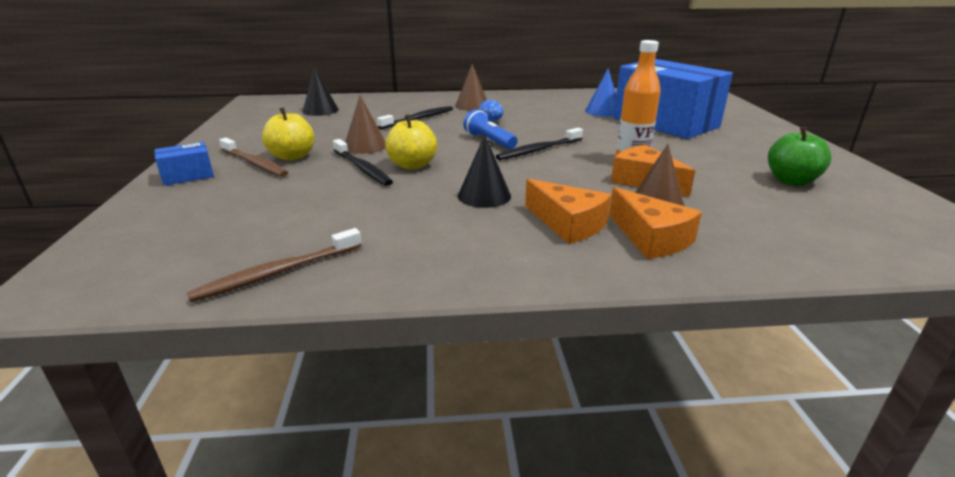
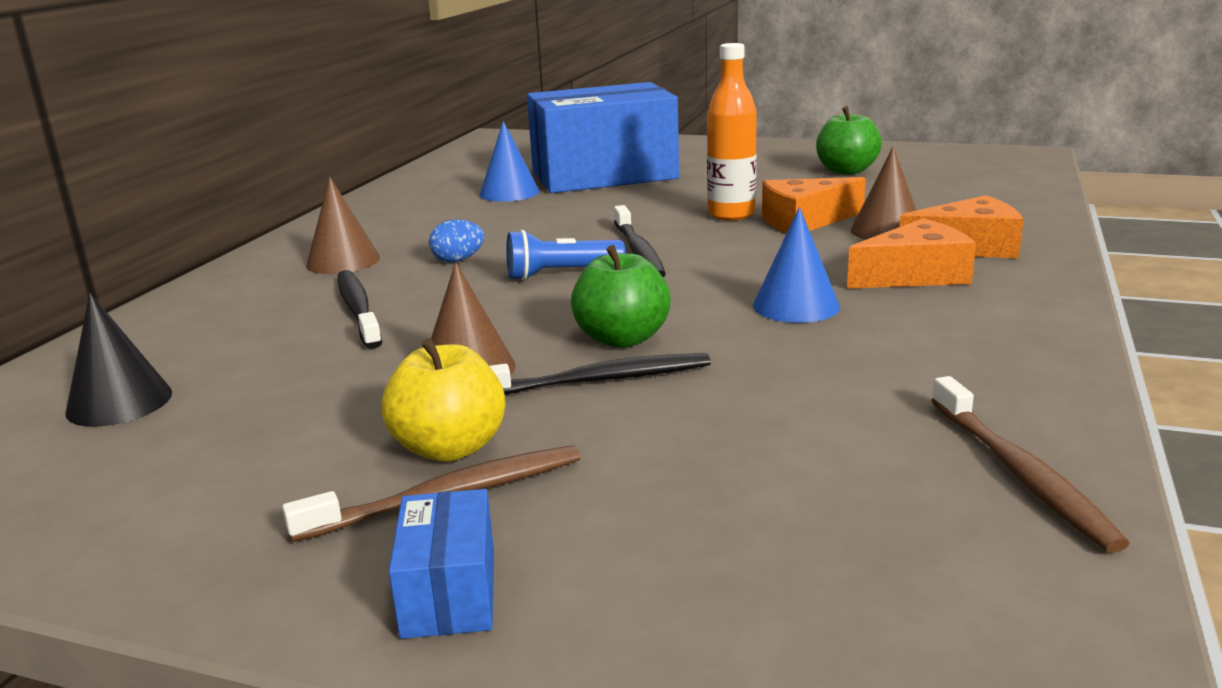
camera: 65 degrees left, 5 degrees down
(412, 165) = (622, 339): yellow apple -> green apple
(484, 196) = (796, 306): black cone -> blue cone

